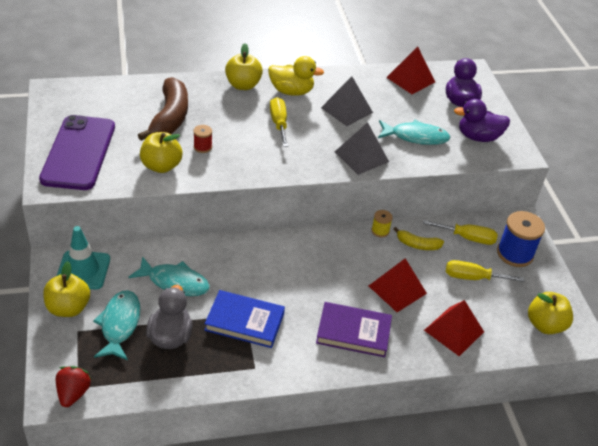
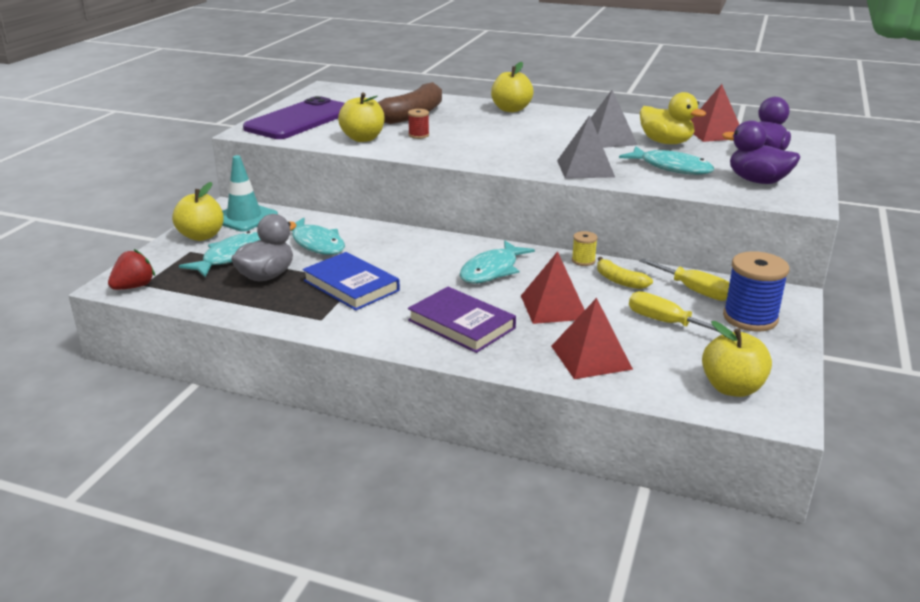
camera: 35 degrees right, 15 degrees down
(279, 123) = (518, 135): yellow screwdriver -> none
(291, 91) = (559, 120): yellow duck -> yellow duck (666, 142)
(329, 265) = (492, 270): none -> turquoise fish

